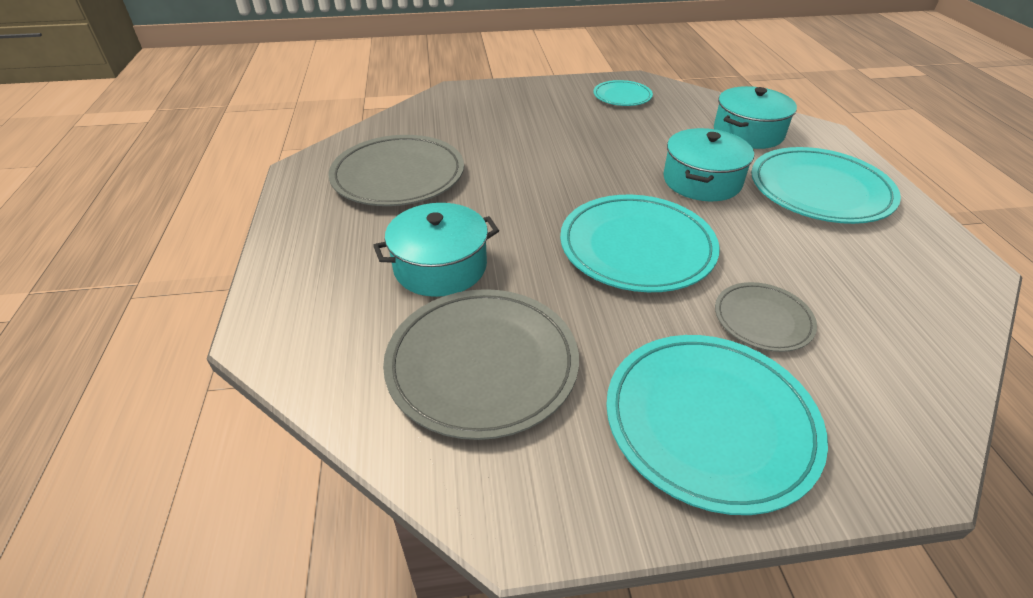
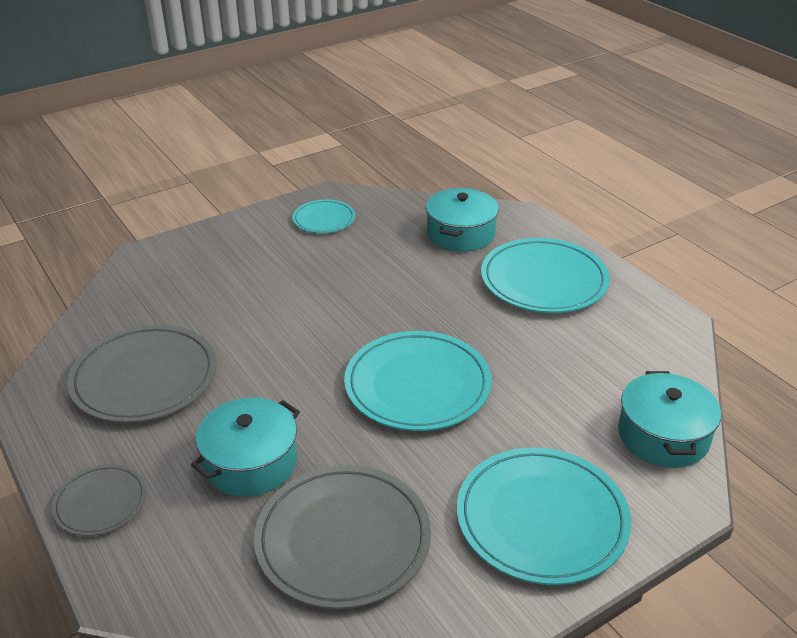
camera: 25 degrees left, 5 degrees down
(701, 181) = (442, 299): turquoise pot -> turquoise pot (663, 436)
(763, 319) = (545, 419): grey plate -> grey plate (101, 503)

